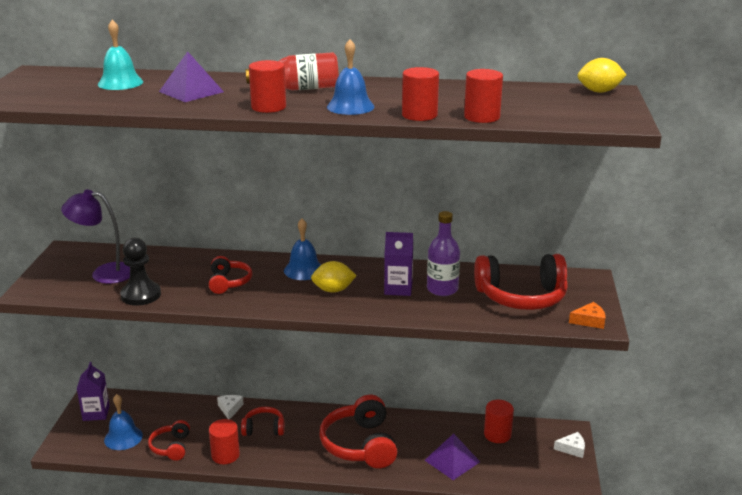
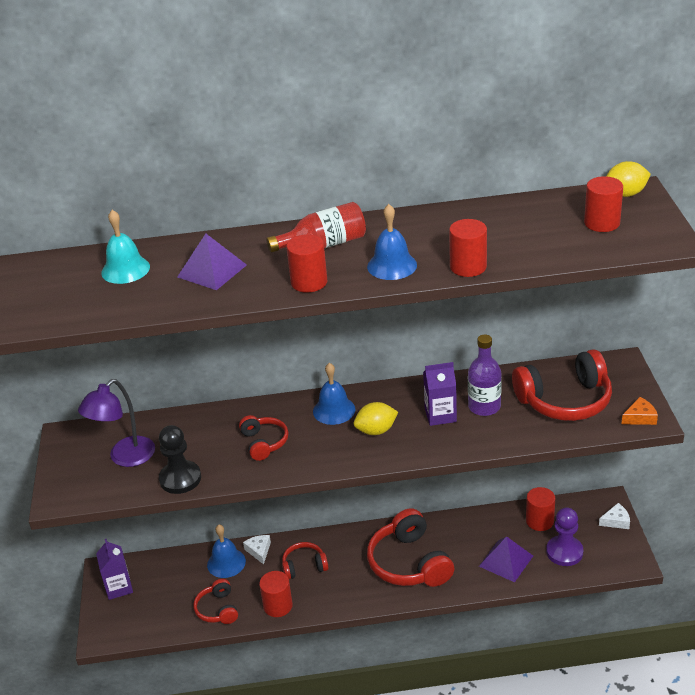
camera: 10 degrees left, 10 degrees up
(104, 273) = (125, 458): purple lamp -> purple lamp turned 45 degrees counterclockwise
(123, 437) = (162, 609): blue bell -> blue bell (226, 563)
(482, 117) = (530, 258): red cylinder -> red cylinder (602, 223)
(511, 465) = (564, 552): none -> purple pawn

